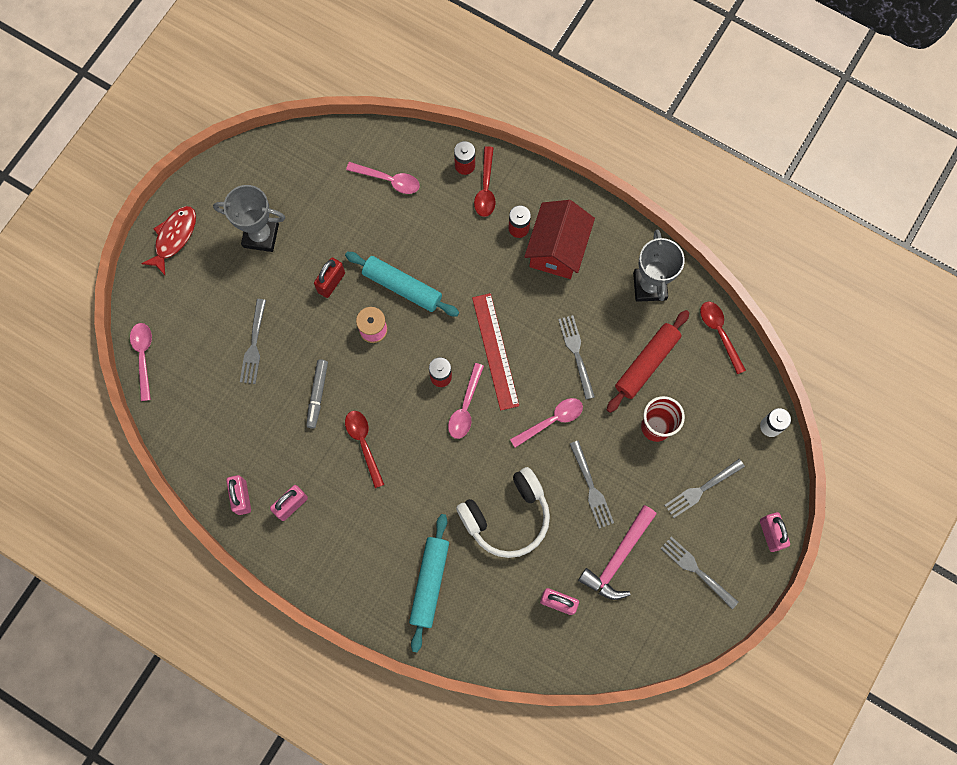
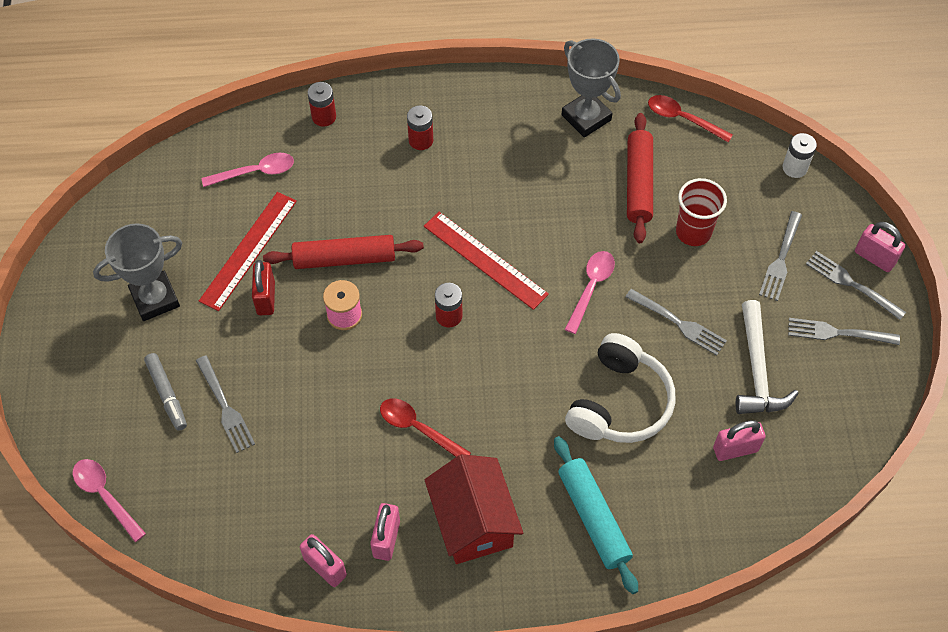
camera: 35 degrees left, 15 degrees down
(174, 237) = (56, 357): red fish -> none
(317, 395) = (332, 412): grey marker -> grey marker (167, 394)
(344, 238) = (248, 250): none -> red ruler
(402, 287) = (344, 258): turquoise rolling pin -> red rolling pin
(465, 407) = (496, 328): pink spoon -> none
(486, 188) = (361, 125): red spoon -> none
(557, 249) = (473, 136): red house -> red house (473, 522)
(576, 353) = (566, 215): grey fork -> grey fork (851, 284)
(618, 558) = (757, 370): pink hammer -> white hammer

